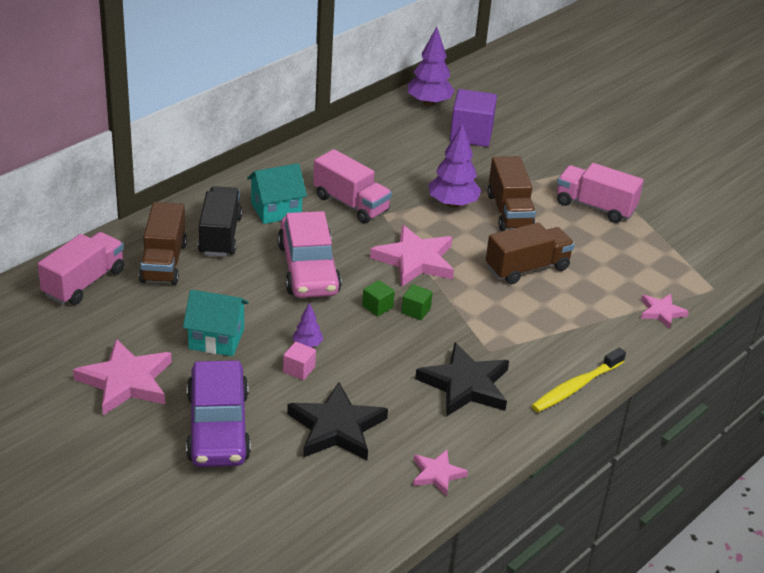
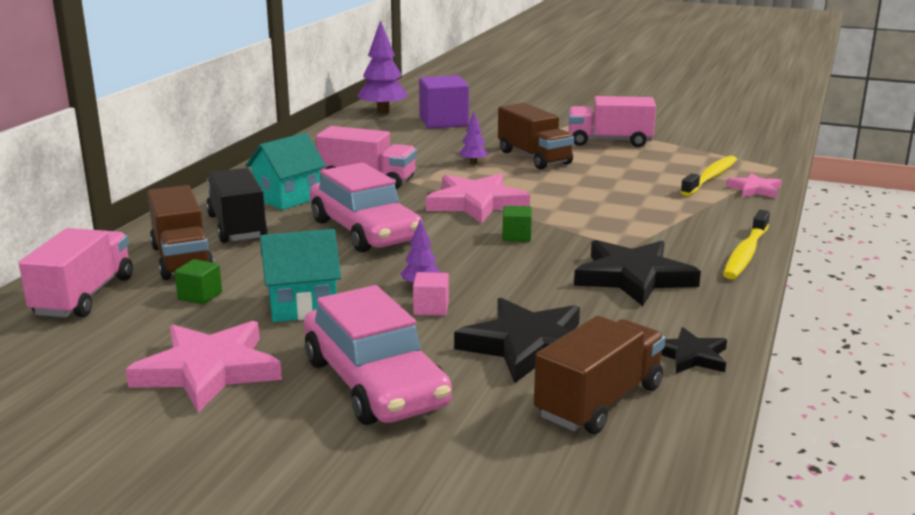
camera: 20 degrees left, 15 degrees down
(218, 427) = (374, 383): purple car -> pink car
(377, 307) = (471, 242): green cube -> green cube (200, 296)
(437, 474) = (691, 356): pink star -> black star
(452, 204) = (473, 163): purple tree -> purple tree, size x0.50
(527, 268) = (595, 187): brown truck -> brown truck (599, 401)
(638, 284) = (710, 177): none -> yellow toothbrush

